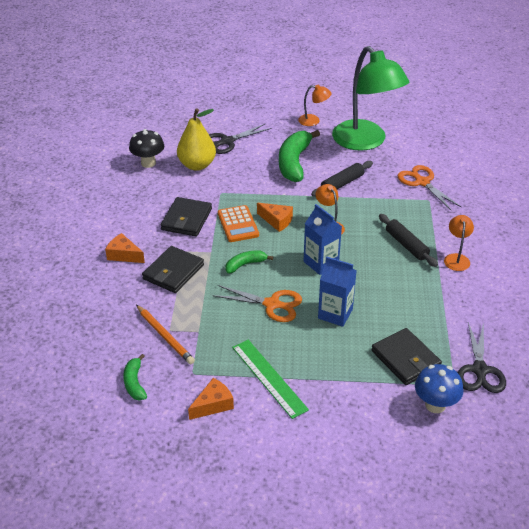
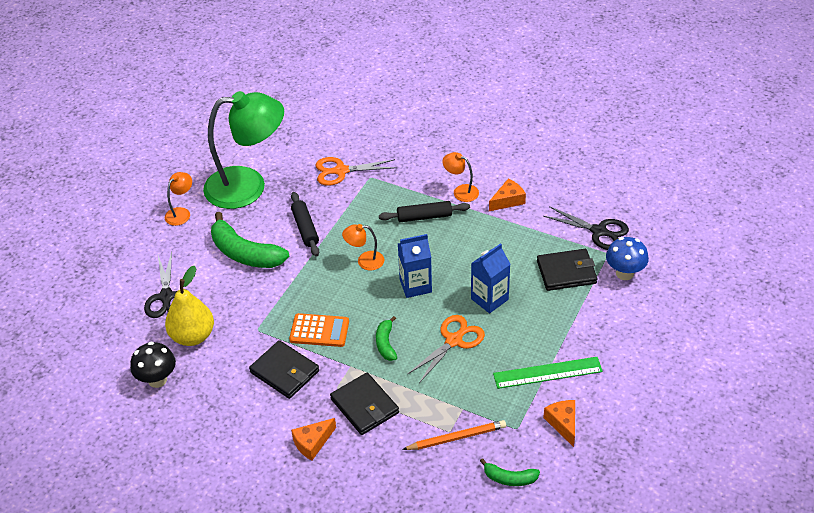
camera: 65 degrees left, 5 degrees up
(277, 221) = (333, 298): orange cheese -> orange cheese (508, 200)

